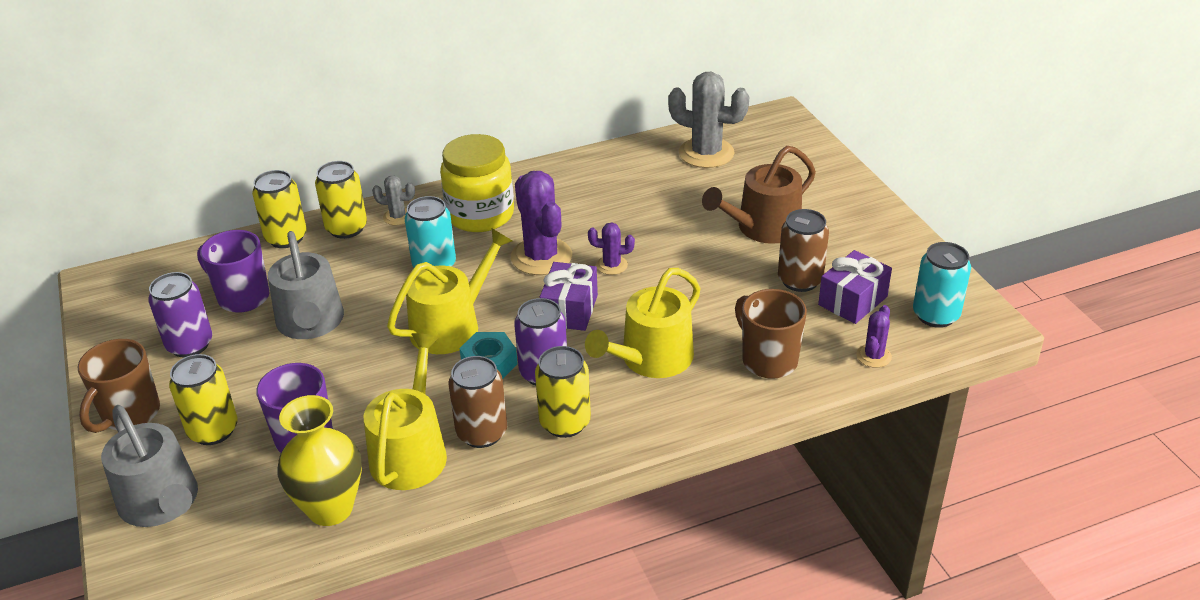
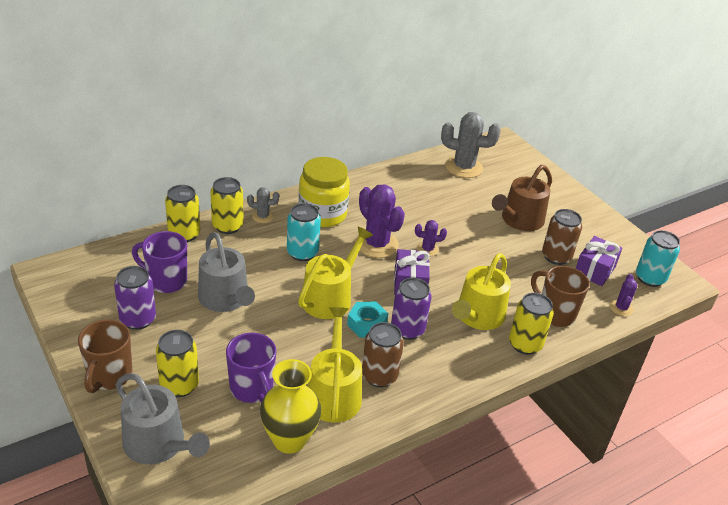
camera: 15 degrees left, 0 degrees up
(565, 423) = (435, 365): yellow can -> yellow can (525, 344)

